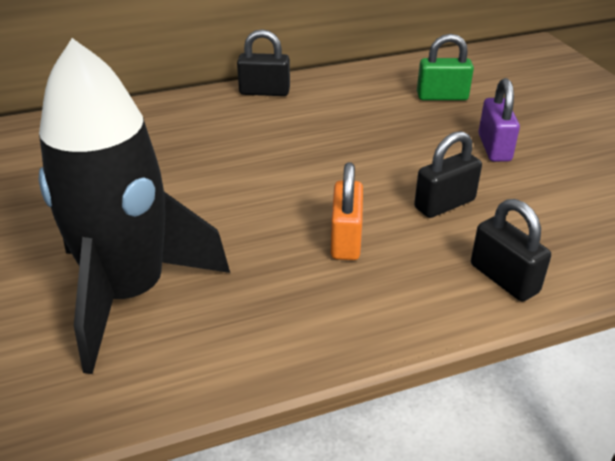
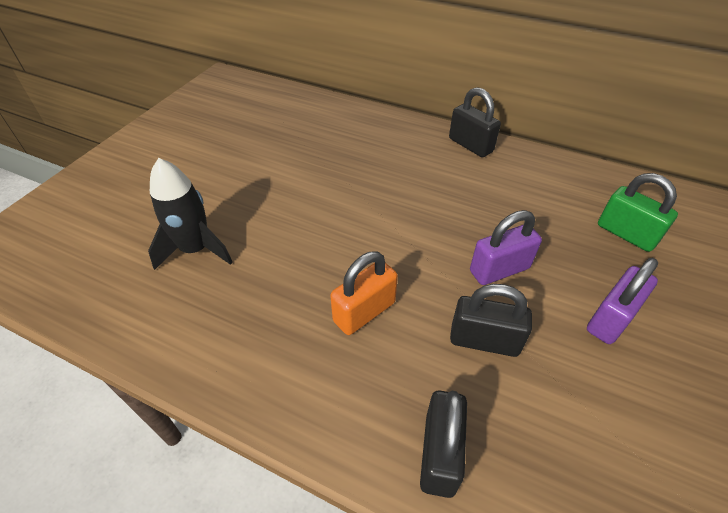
camera: 45 degrees right, 10 degrees up
(130, 294) = (196, 249): black rocket -> black rocket, size x0.54
(397, 159) = (499, 269): none -> purple padlock

